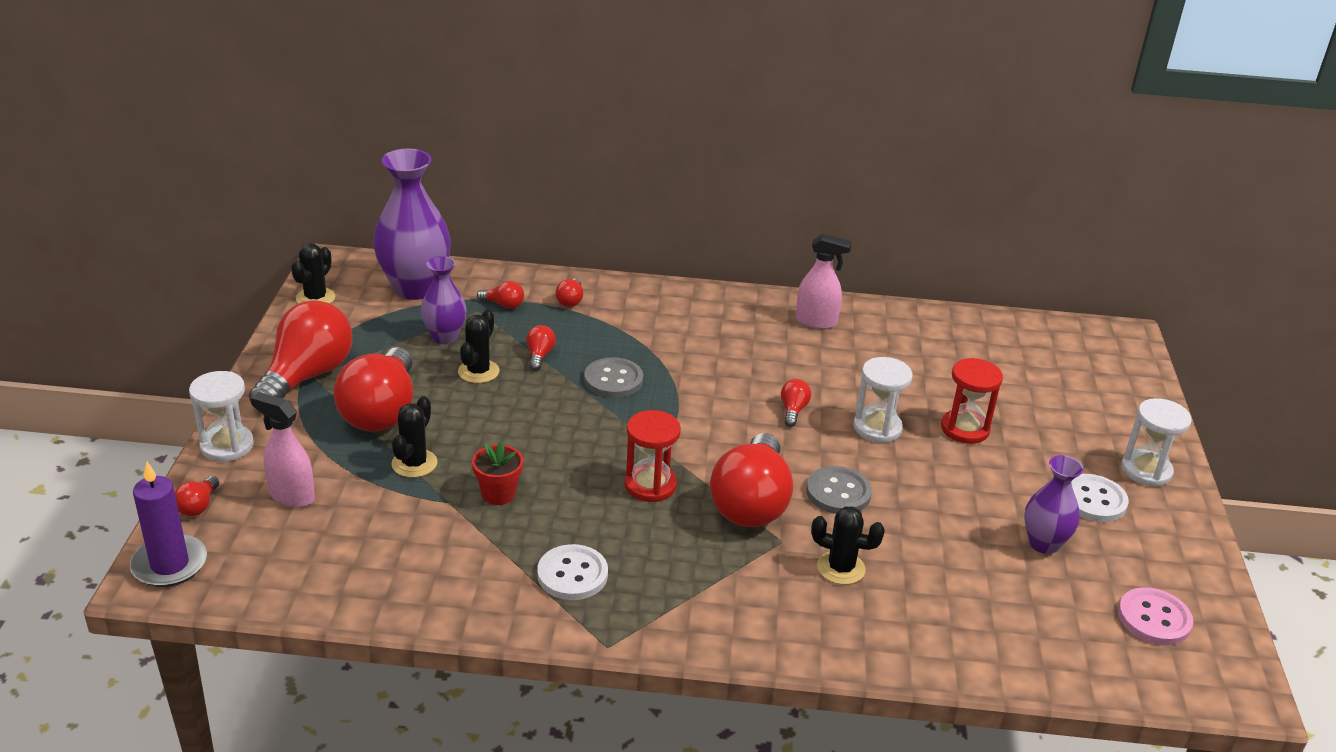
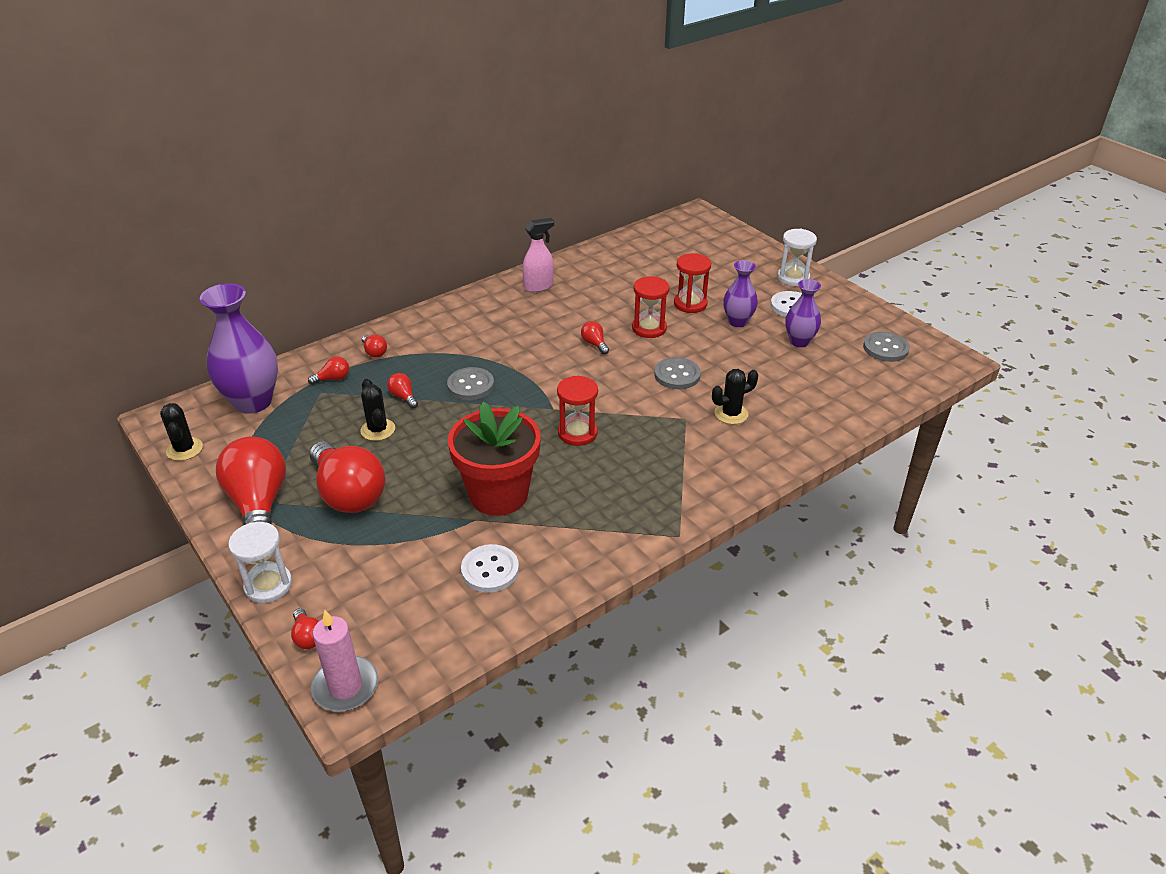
camera: 40 degrees left, 5 degrees up
(170, 564) = (345, 687): purple candle -> pink candle
(291, 496) = (366, 585): pink spray bottle -> none
(414, 463) = (419, 511): black cactus -> none
(445, 337) = (322, 421): purple vase -> purple vase (737, 322)
(498, 494) = (498, 494): red flower pot -> red flower pot, size x2.19
(572, 574) = (606, 511): white button -> white button (490, 570)
(751, 503) = (643, 408): red light bulb -> none
(877, 428) = (649, 328): white hourglass -> red hourglass
(1154, 618) = (885, 348): pink button -> grey button

